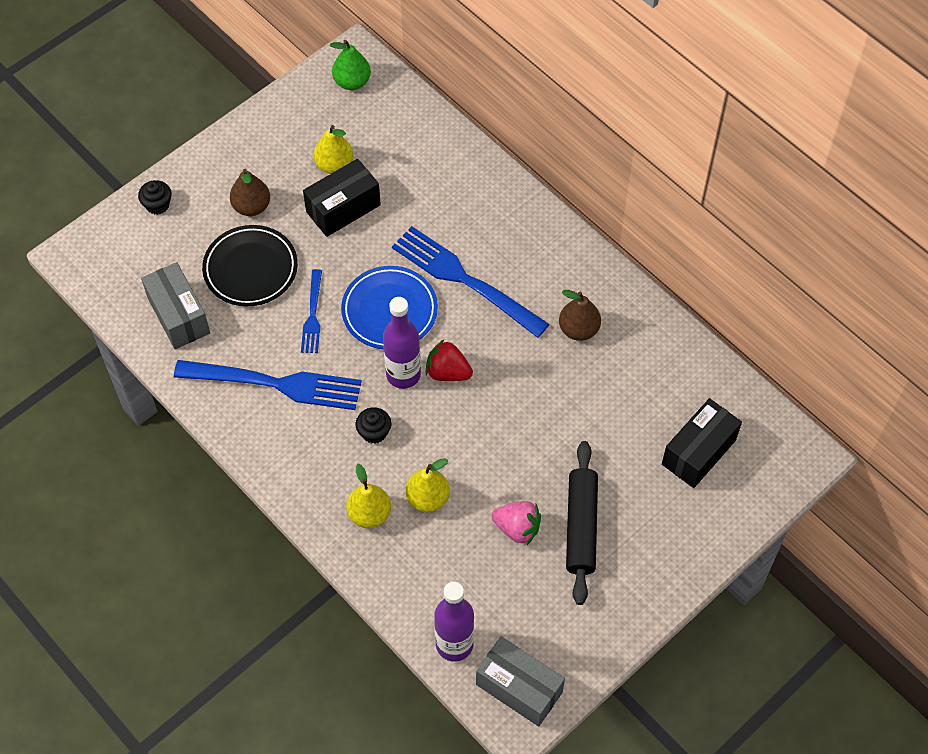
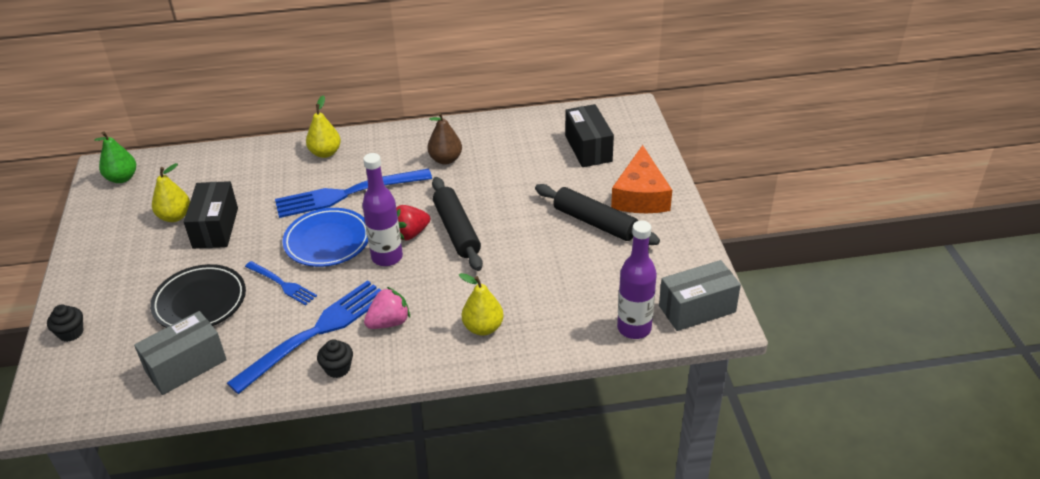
camera: 55 degrees left, 20 degrees down
(178, 316) = (186, 366): grey box -> grey box turned 45 degrees counterclockwise
(251, 207) = (148, 277): brown pear -> none
(374, 432) = (417, 294): black cupcake -> black cupcake (337, 368)
(427, 498) = (501, 289): yellow pear -> yellow pear (325, 153)
(481, 409) = (456, 230): none -> black rolling pin
(517, 528) = (568, 253): pink strawberry -> pink strawberry (389, 322)
(656, 547) = (640, 195): none -> orange cheese

